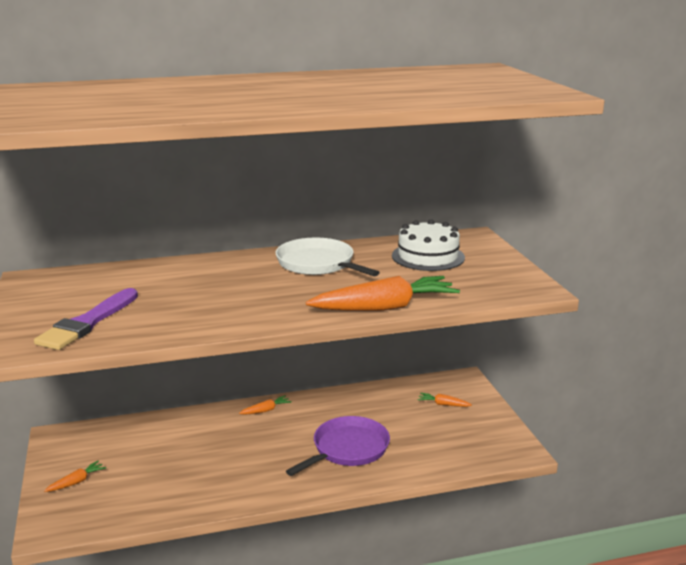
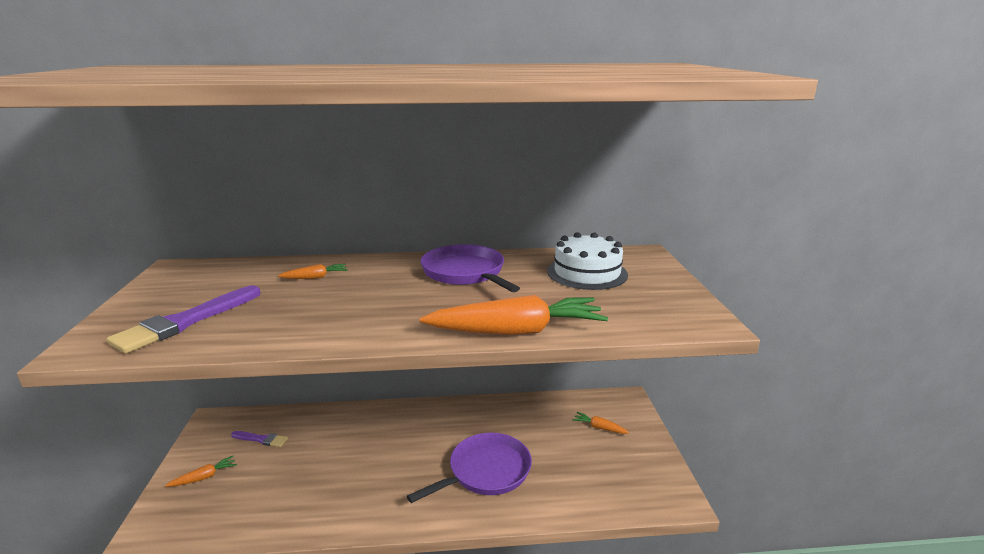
camera: 10 degrees right, 0 degrees up
(117, 446) = (261, 439): none -> purple brush
(266, 410) = (418, 414): orange carrot -> orange carrot (315, 277)
(318, 264) = (465, 273): white pan -> purple pan

